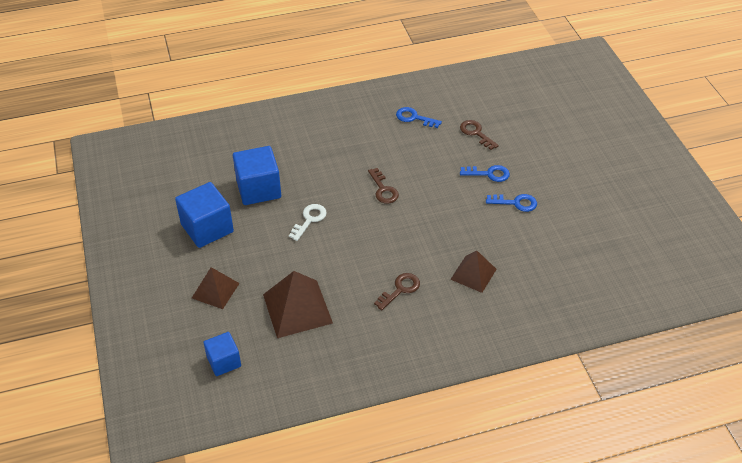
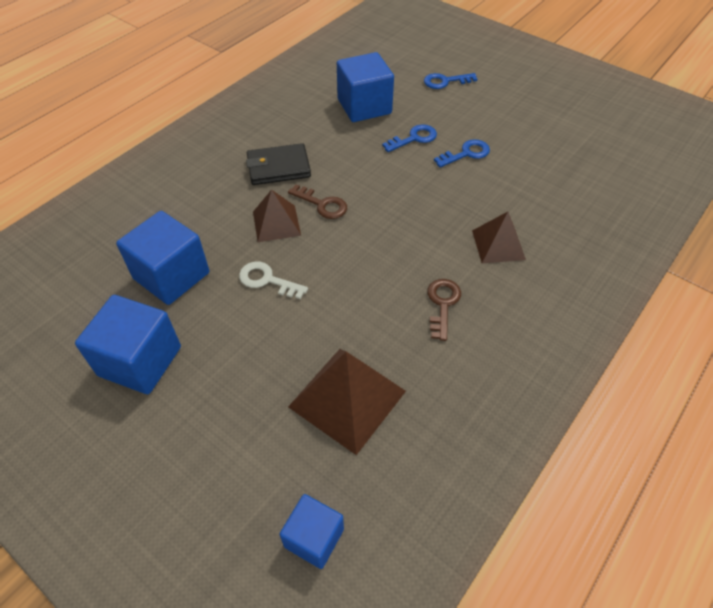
camera: 35 degrees left, 5 degrees up
(215, 290) = (219, 440): brown pyramid -> brown pyramid (276, 223)
(309, 220) = (267, 280): white key -> white key turned 60 degrees counterclockwise
(377, 151) = (278, 167): none -> black wallet
(414, 118) = (288, 118): blue key -> blue key (445, 81)
(476, 133) = (364, 106): brown key -> blue cube

